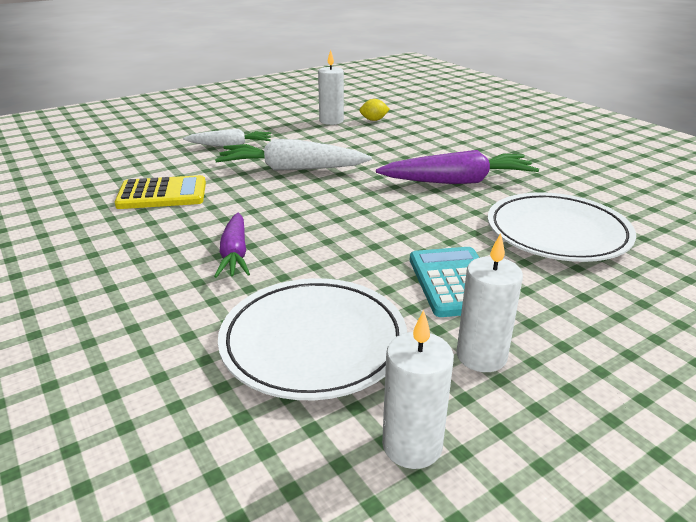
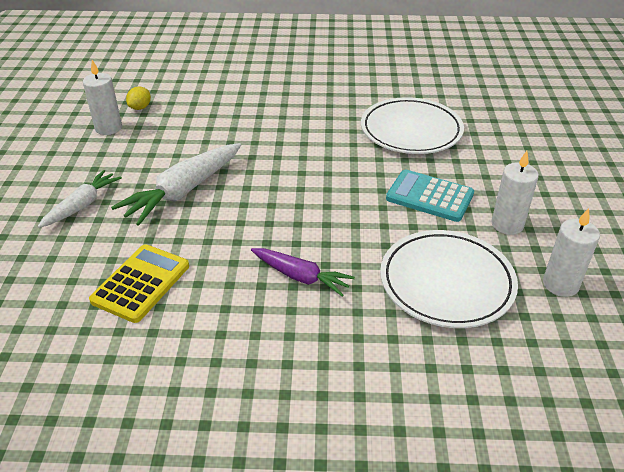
camera: 55 degrees left, 10 degrees up
(458, 181) = (303, 128): purple carrot -> none

